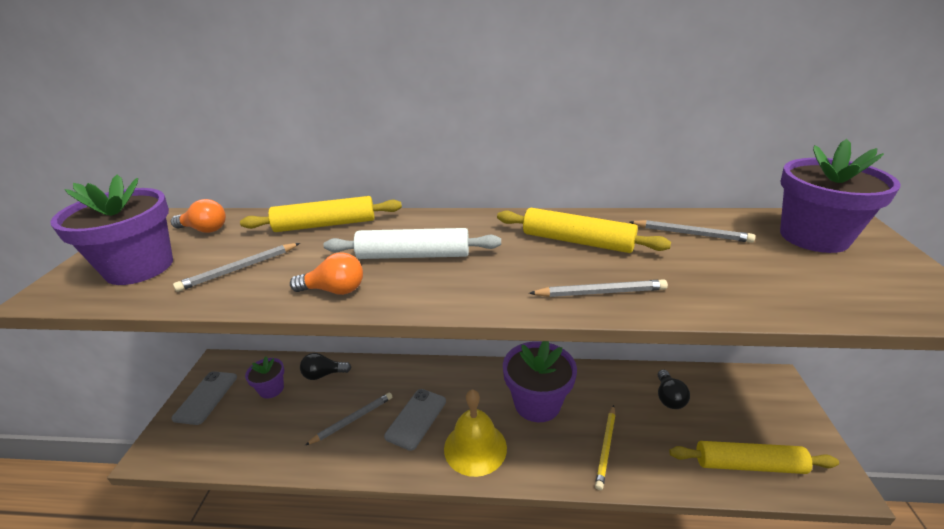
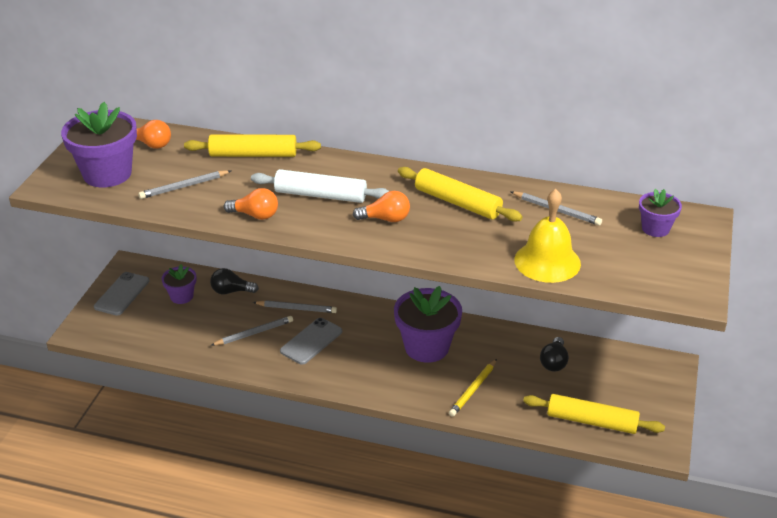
camera: 10 degrees right, 5 degrees up
(475, 447) = (358, 371): yellow bell -> yellow bell (547, 261)
(503, 271) = (385, 219): none -> orange light bulb
(600, 292) = (449, 246): grey pencil -> grey pencil (297, 308)
(814, 237) = (655, 228): purple flower pot -> purple flower pot, size x0.54

